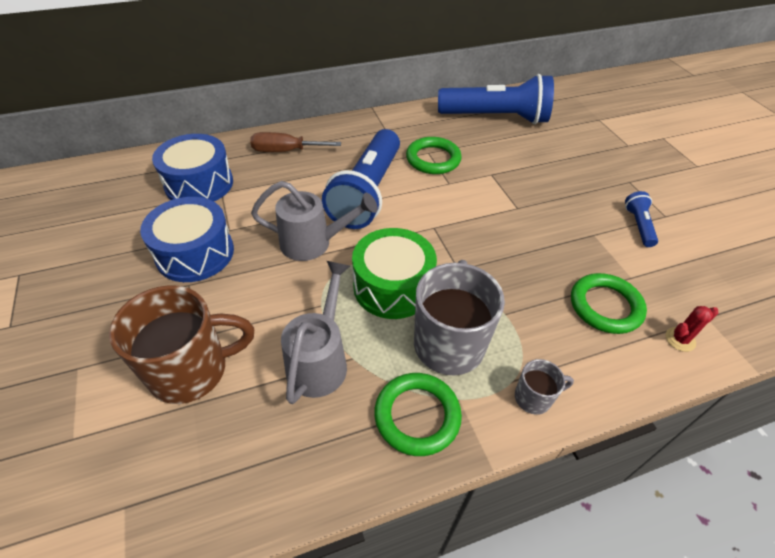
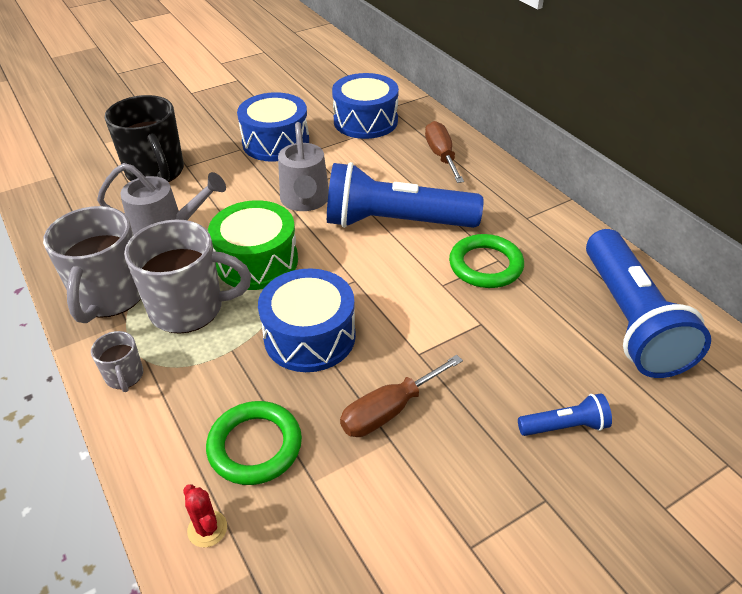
camera: 80 degrees right, 5 degrees down
(191, 370) = (156, 172): brown mug -> black mug
(417, 416) = (110, 296): green ring -> grey mug
(494, 262) = (309, 336): none -> blue drum
(569, 231) = (389, 410): none -> brown screwdriver
(638, 225) = (430, 501): blue flashlight -> blue flashlight (564, 426)

